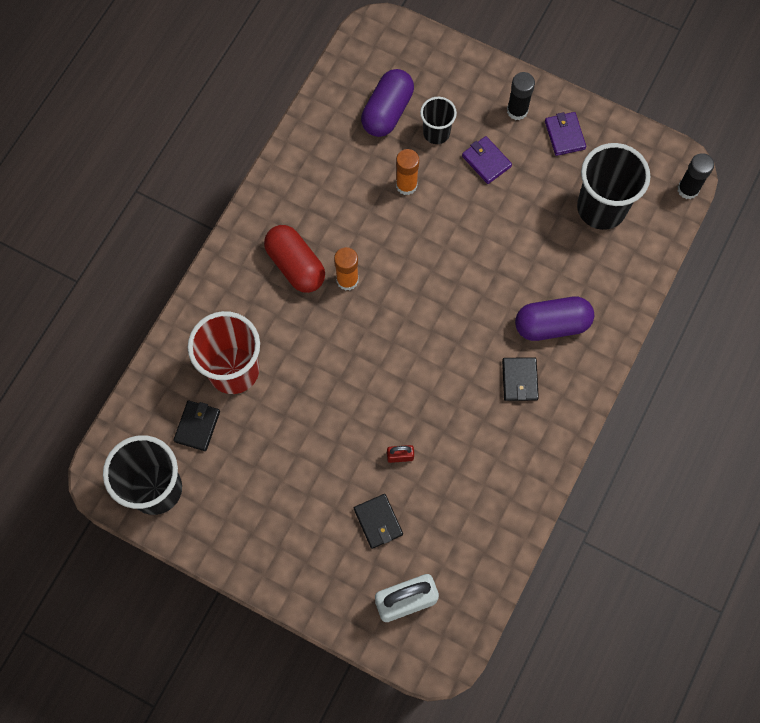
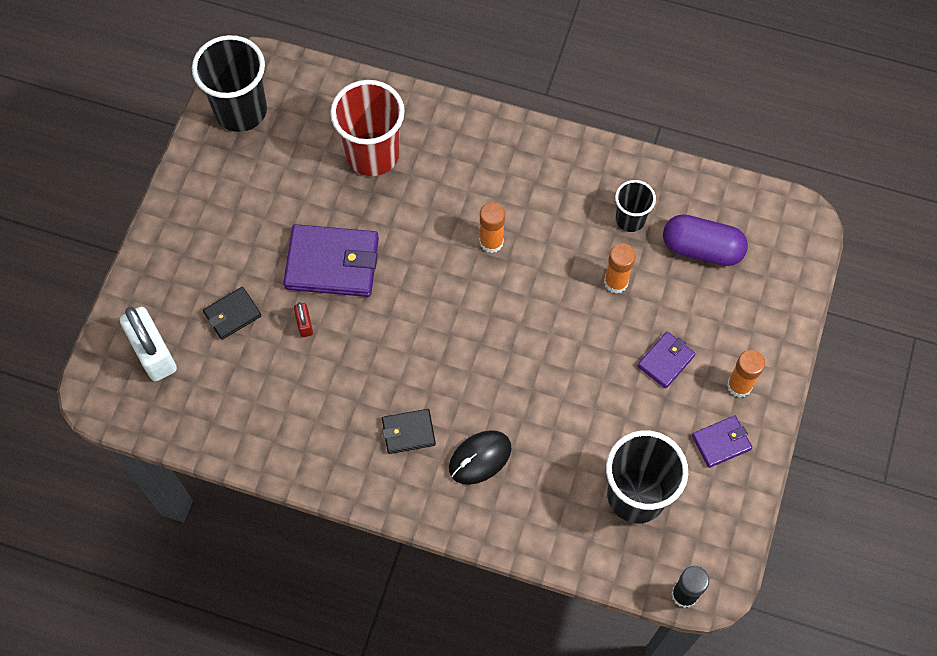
camera: 80 degrees right, 5 degrees down
(197, 426) = (308, 133): black wallet -> none
(295, 265) = (498, 190): red capsule -> none
(342, 423) = (332, 263): none -> purple wallet
(436, 133) = (688, 303): black cup -> black cup (630, 219)
(517, 111) = (739, 385): black glue stick -> orange glue stick
(552, 324) = (480, 458): purple capsule -> black mouse

